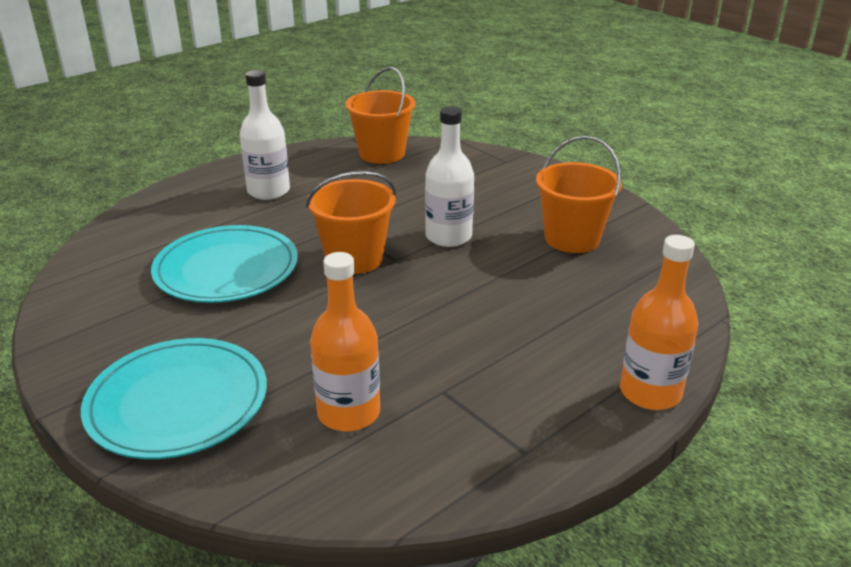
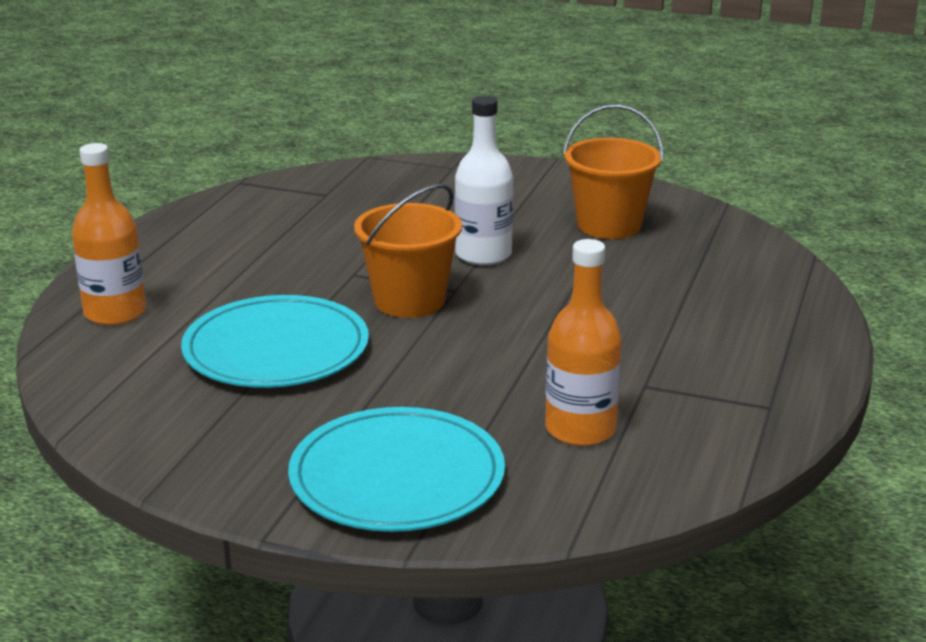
camera: 30 degrees left, 5 degrees down
(268, 191) = (214, 261): white bottle -> none
(382, 154) = (300, 191): orange bucket -> none
(650, 392) = (819, 331): orange bottle -> orange bottle (115, 313)

